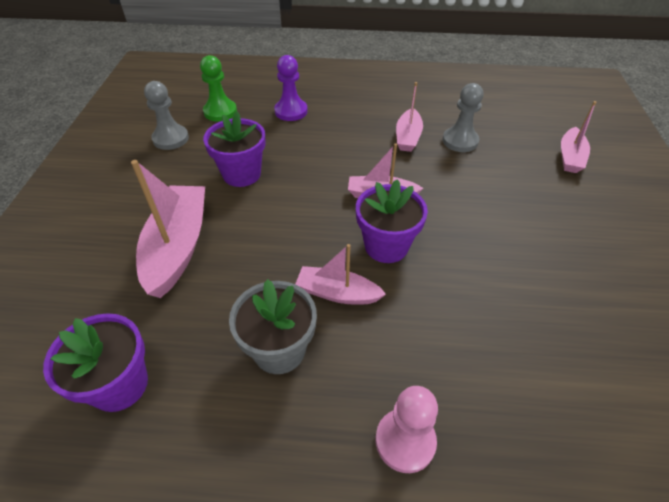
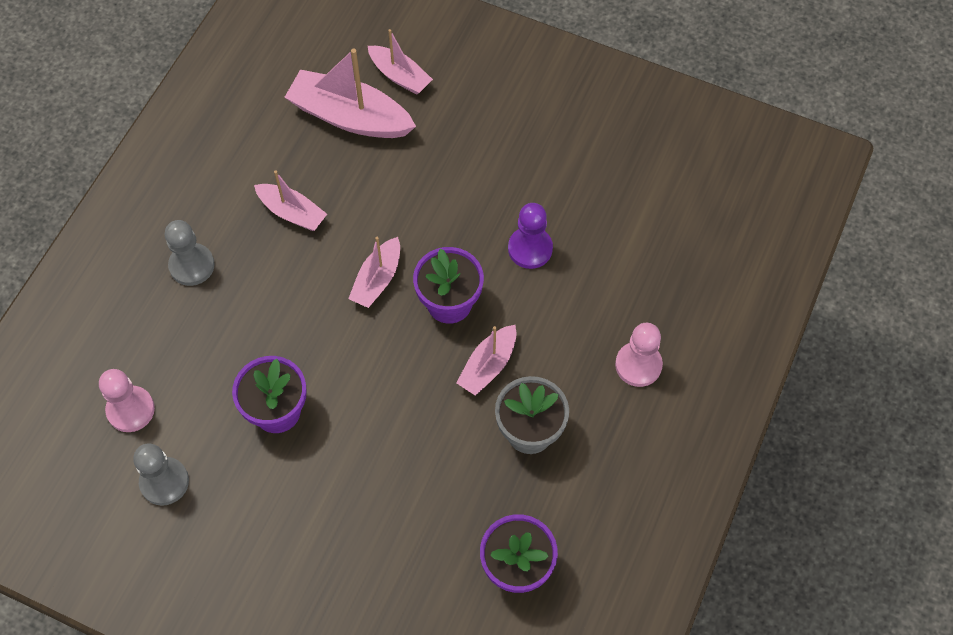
camera: 70 degrees left, 15 degrees up
(178, 247) = (369, 499): pink boat -> pink boat (350, 117)
(220, 112) = (130, 410): green pawn -> pink pawn
(291, 111) = (174, 323): purple pawn -> purple pawn (530, 249)
(460, 141) = (325, 163): grey pawn -> grey pawn (192, 265)

